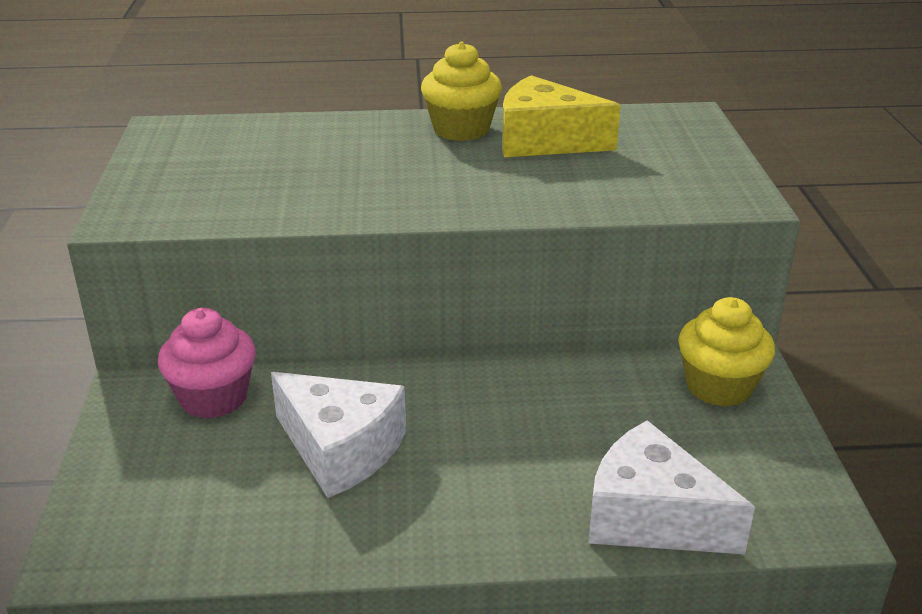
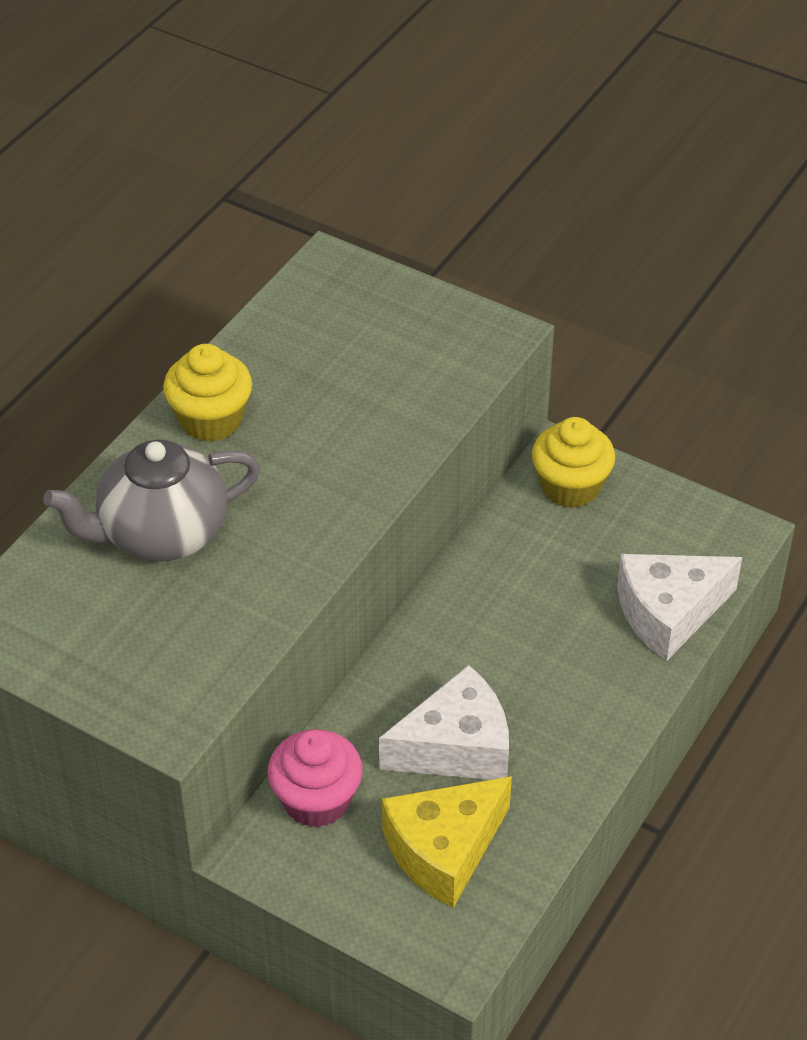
camera: 55 degrees left, 15 degrees up
(322, 151) = (161, 534): none -> grey teapot
(544, 141) = (289, 381): yellow cheese -> yellow cheese (444, 850)

